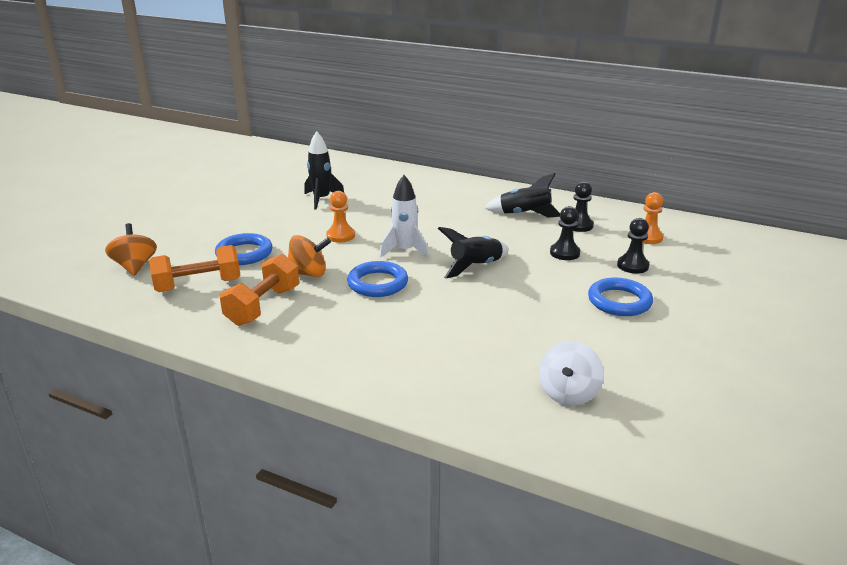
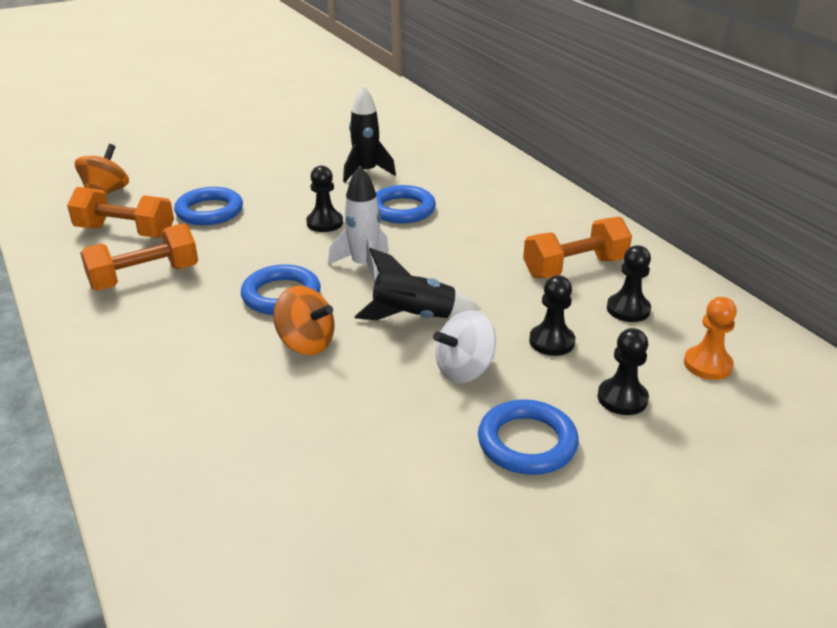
camera: 35 degrees right, 5 degrees up
(308, 273) = (233, 256): orange spinning top -> orange spinning top (306, 343)
(340, 236) = (325, 223): orange pawn -> black pawn
(379, 214) = (402, 209): none -> blue ring
(524, 214) = (574, 268): black rocket -> orange dumbbell
(568, 393) = (280, 538): white spinning top -> white spinning top (464, 370)

